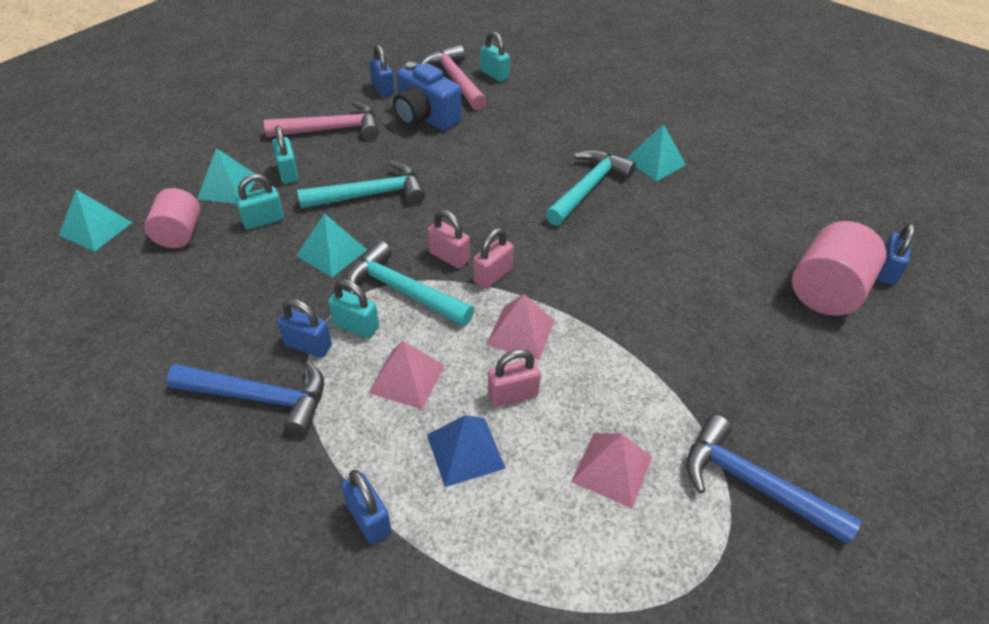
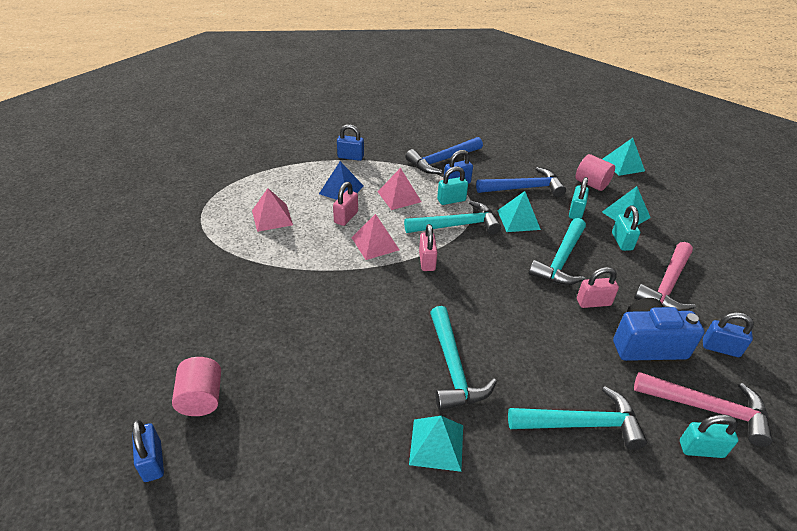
camera: 135 degrees right, 5 degrees down
(288, 173) = (621, 241): turquoise padlock -> turquoise padlock turned 60 degrees clockwise
(449, 257) = (463, 255): pink padlock -> pink padlock (593, 302)
(544, 117) = (581, 424): none -> turquoise hammer
(753, 484) = (199, 248): blue hammer -> blue hammer (524, 188)
(826, 292) = (201, 398): pink cylinder -> pink cylinder, size x0.66

